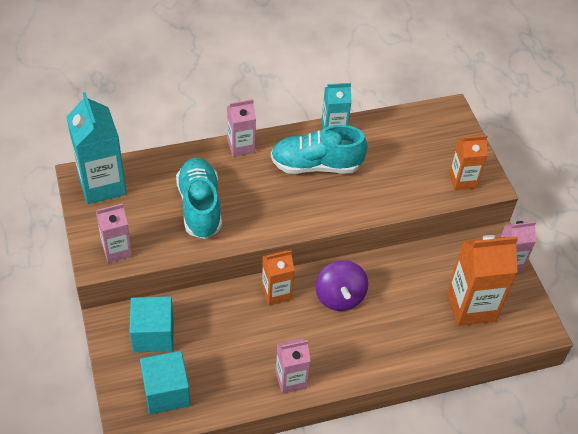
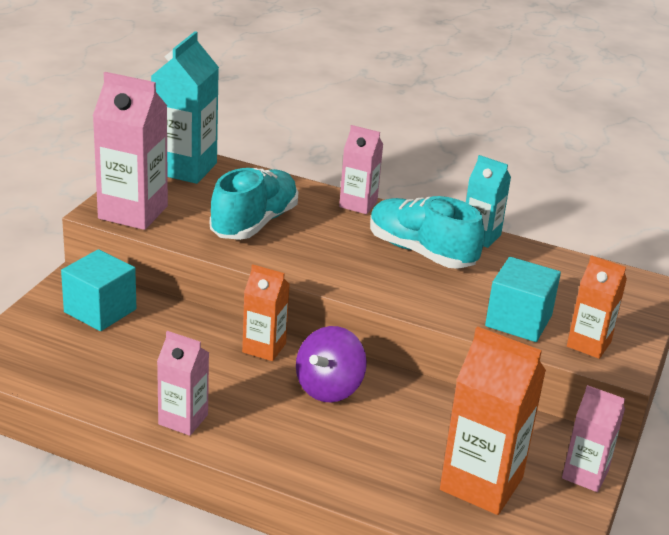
camera: 40 degrees right, 20 degrees down
(117, 250) = (133, 212): pink carton -> pink carton, size x1.68
(166, 392) = (51, 356): turquoise cube -> turquoise cube (518, 321)

